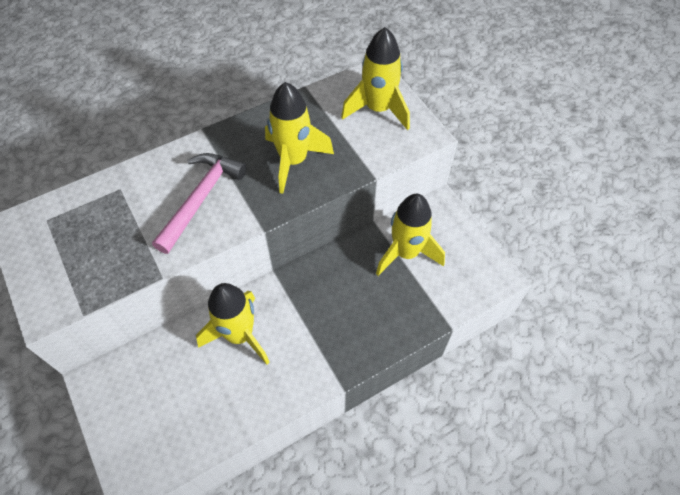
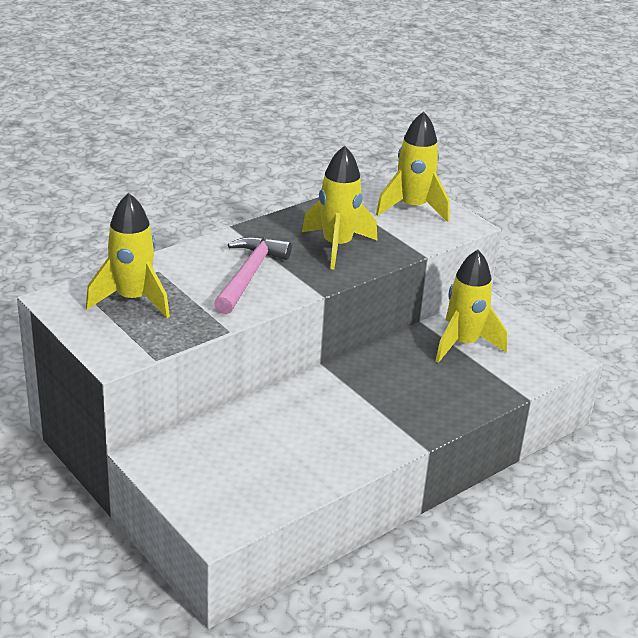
camera: 10 degrees left, 25 degrees down
(239, 335) = (300, 414): yellow rocket -> yellow rocket (133, 300)

